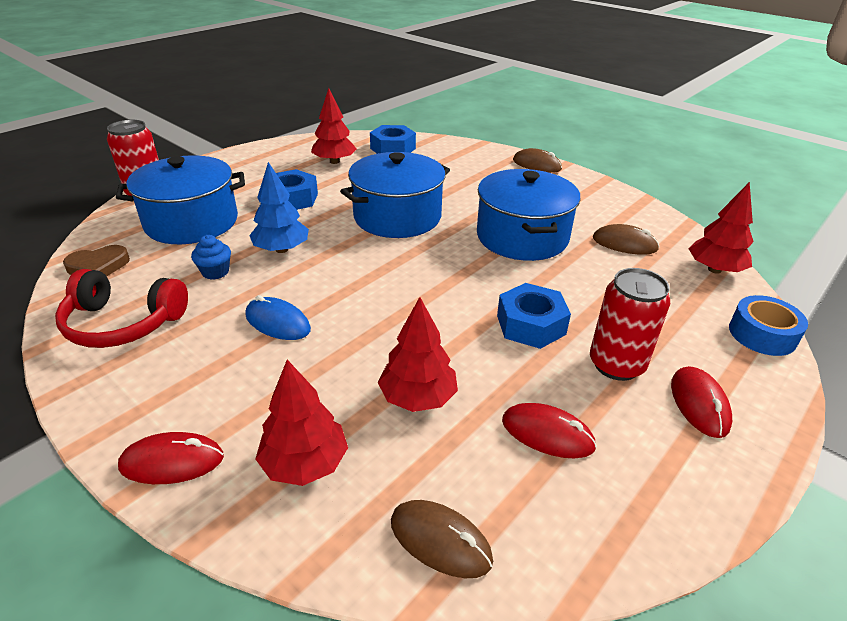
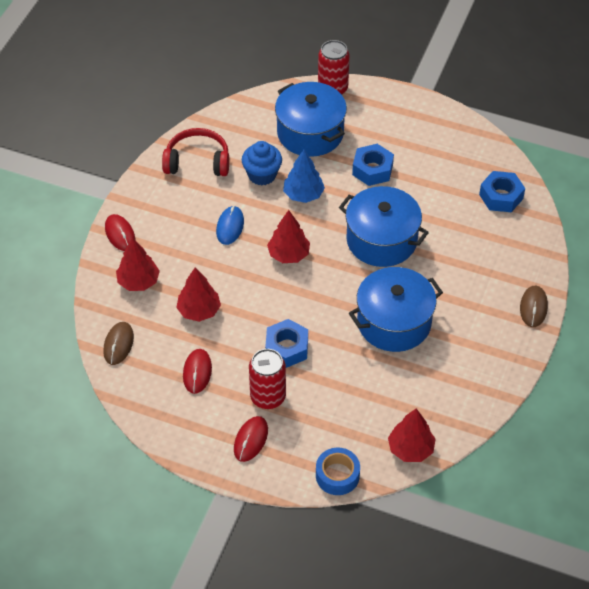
camera: 70 degrees right, 15 degrees up
(98, 266) = (239, 119): brown heart -> none
(123, 323) = (197, 162): red headphones -> red headphones turned 105 degrees clockwise
(215, 272) = (262, 175): blue cupcake -> blue cupcake, size x1.60
(334, 161) = (450, 168): red tree -> red tree (288, 254)
(624, 244) = (419, 388): brown mouse -> none
(699, 404) = (251, 440): red mouse -> red mouse turned 45 degrees counterclockwise

